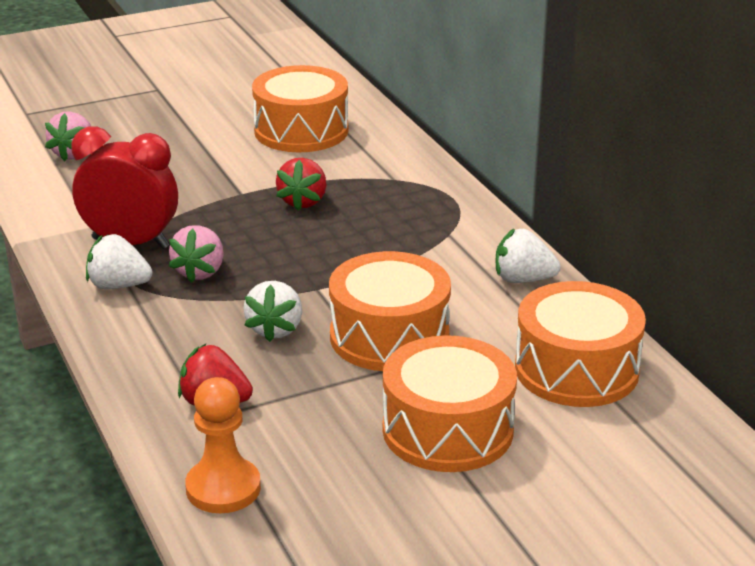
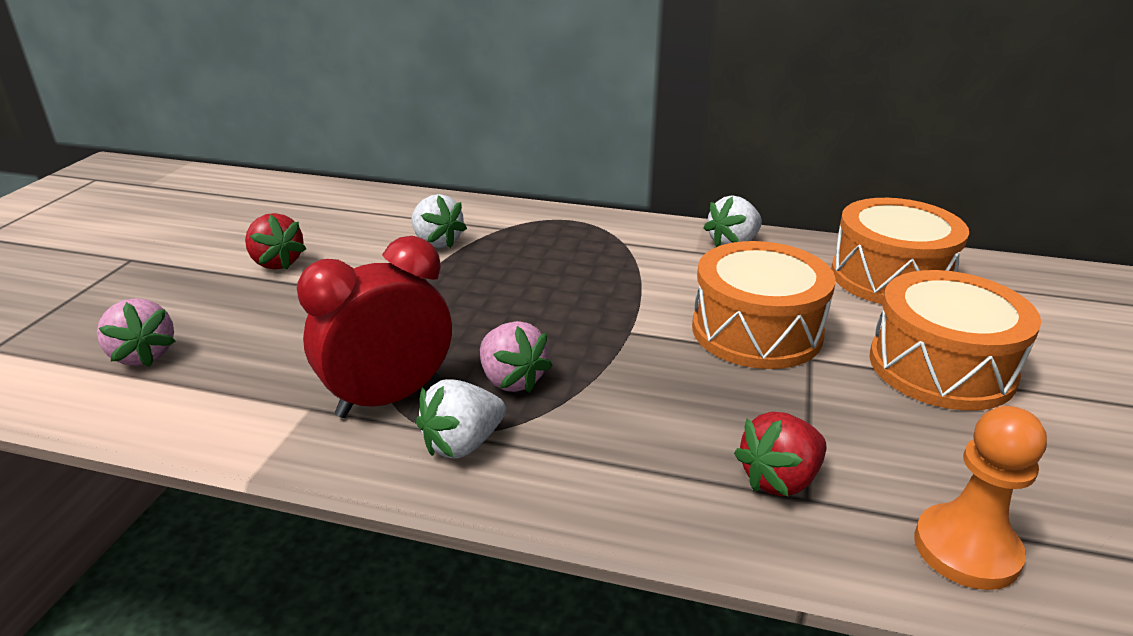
camera: 50 degrees left, 0 degrees up
(275, 329) = (677, 382): white strawberry -> white strawberry (437, 242)
(301, 130) = (353, 230): orange drum -> none
(303, 201) = (471, 277): red strawberry -> red strawberry (277, 263)

